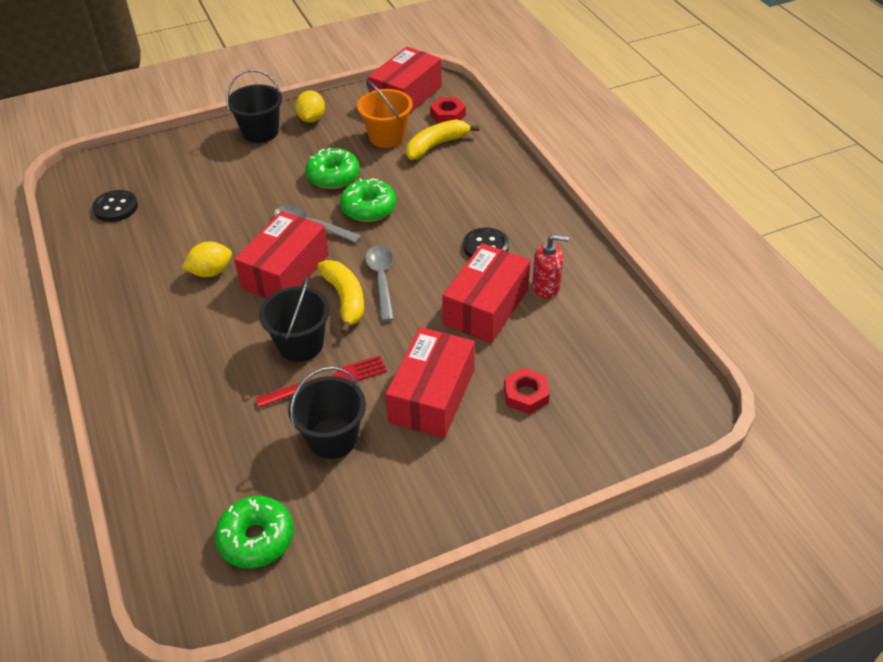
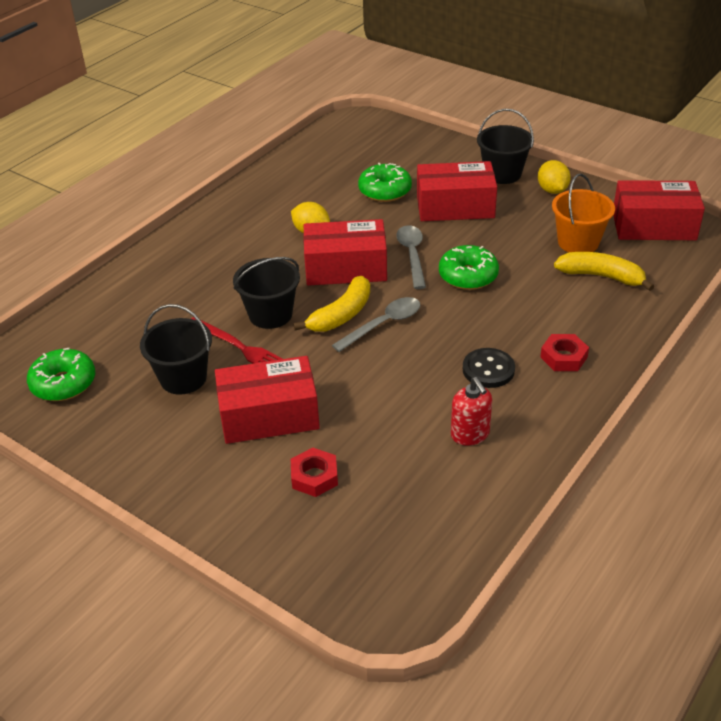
camera: 60 degrees right, 5 degrees down
(116, 207) = (339, 155): black button -> none
(311, 119) = (552, 190): yellow lemon -> yellow lemon turned 75 degrees counterclockwise
(333, 176) = (489, 237): green donut -> green donut (385, 191)
(448, 114) = (657, 263): red nut -> red nut (563, 357)
(486, 307) = (406, 403): red box -> red box (455, 206)

